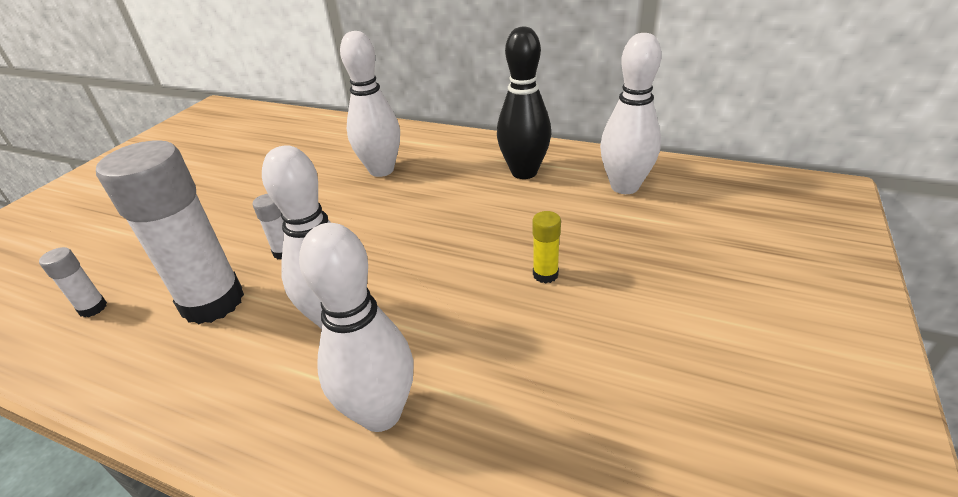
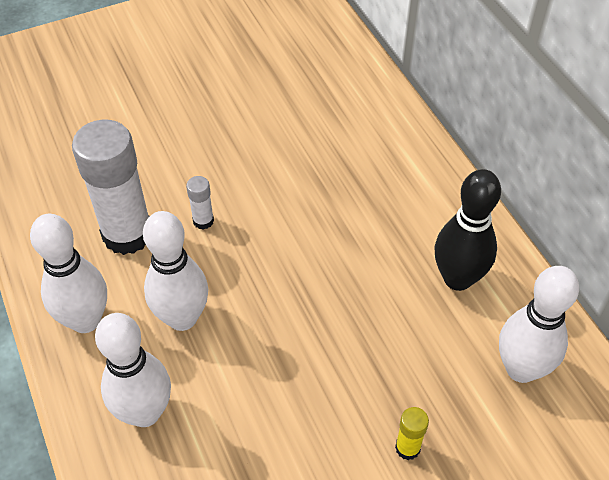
camera: 40 degrees right, 15 degrees up
(93, 308) = (63, 180): white glue stick -> none
(381, 170) = (347, 179): white bowling pin -> white bowling pin (85, 320)
(545, 274) = (348, 400): yellow glue stick -> yellow glue stick (407, 448)

